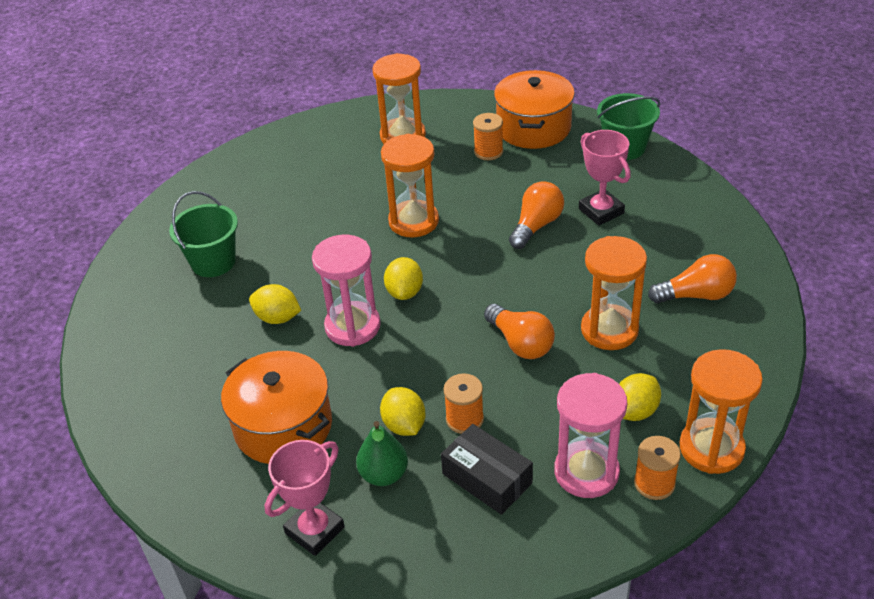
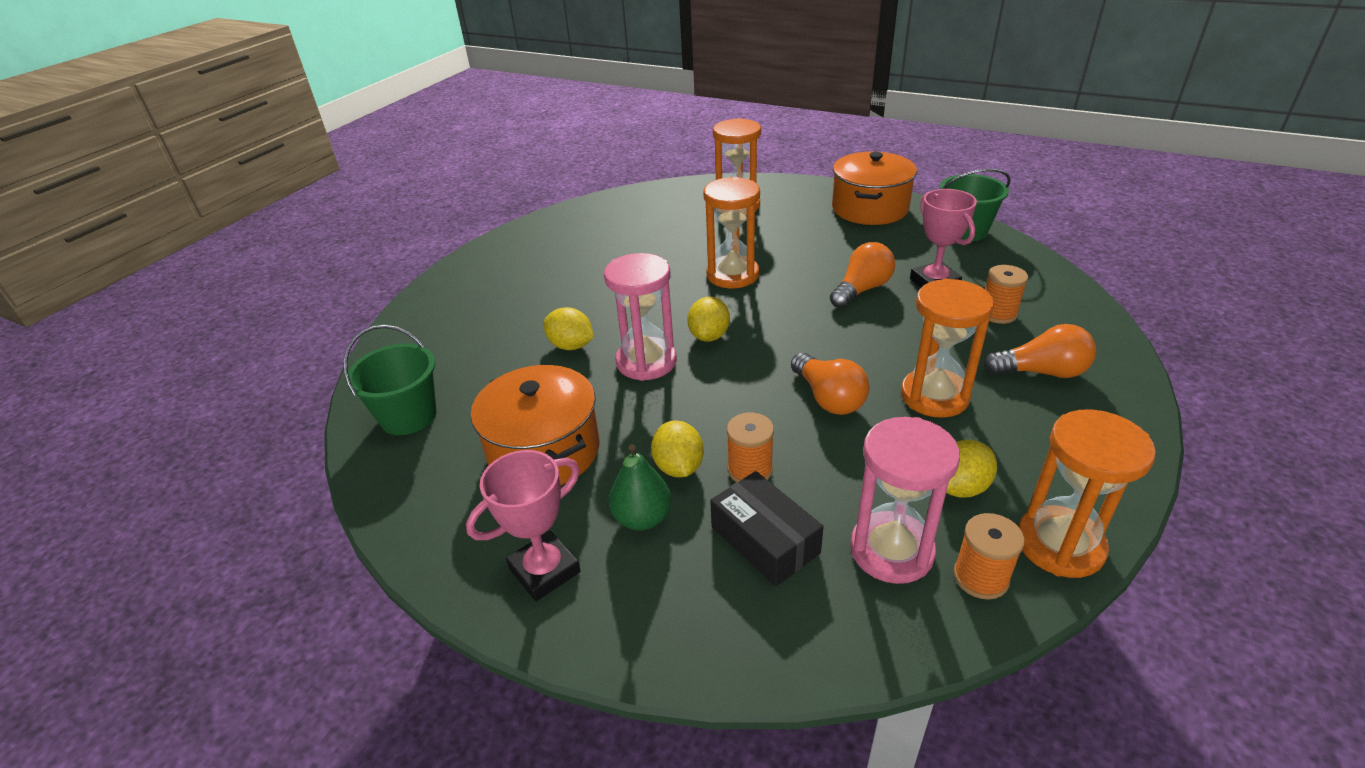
camera: 10 degrees right, 5 degrees down
(213, 262) = (524, 291): green bucket -> green bucket (408, 416)
(488, 152) = (820, 224): orange spool -> orange spool (998, 313)

